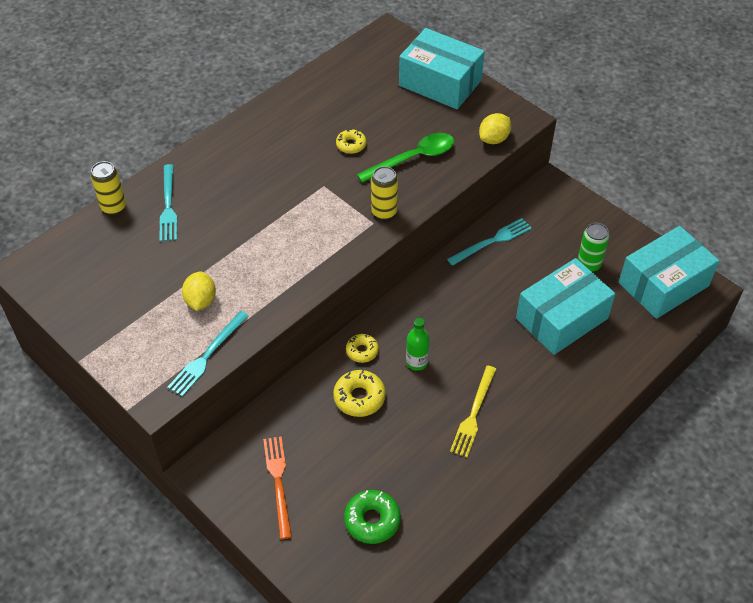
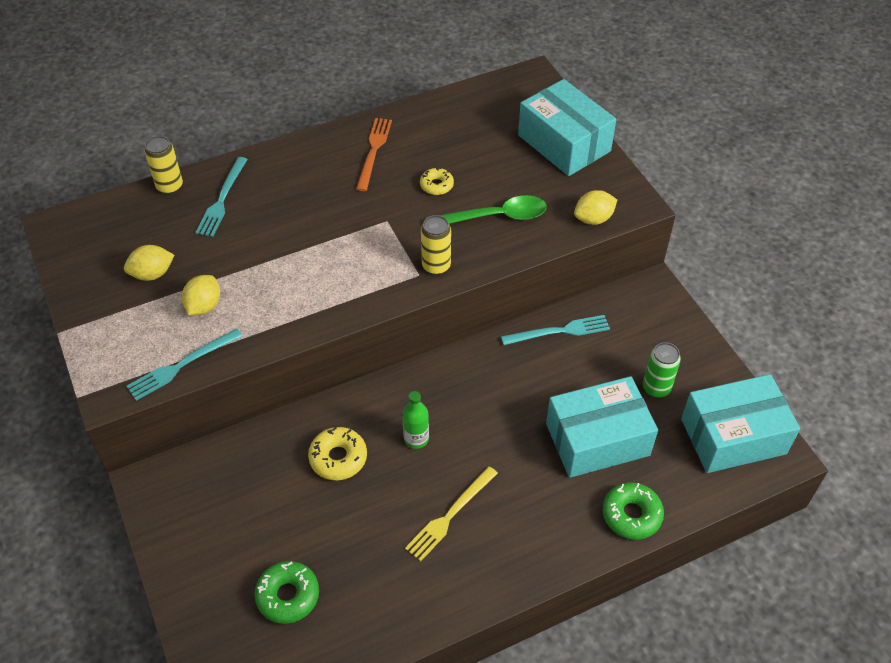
camera: 20 degrees right, 0 degrees up
(139, 286) = (152, 274): none -> yellow lemon
(278, 482) = (213, 521): orange fork -> orange fork (374, 151)
(362, 351) = (365, 409): yellow donut -> none
(614, 368) = (631, 515): none -> green donut

